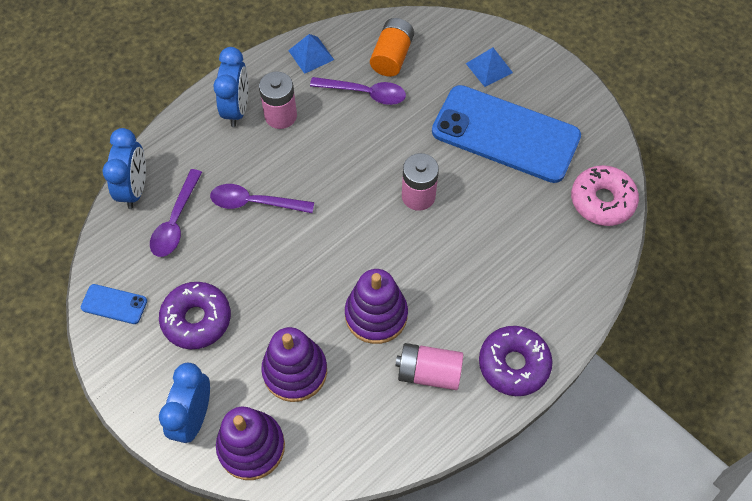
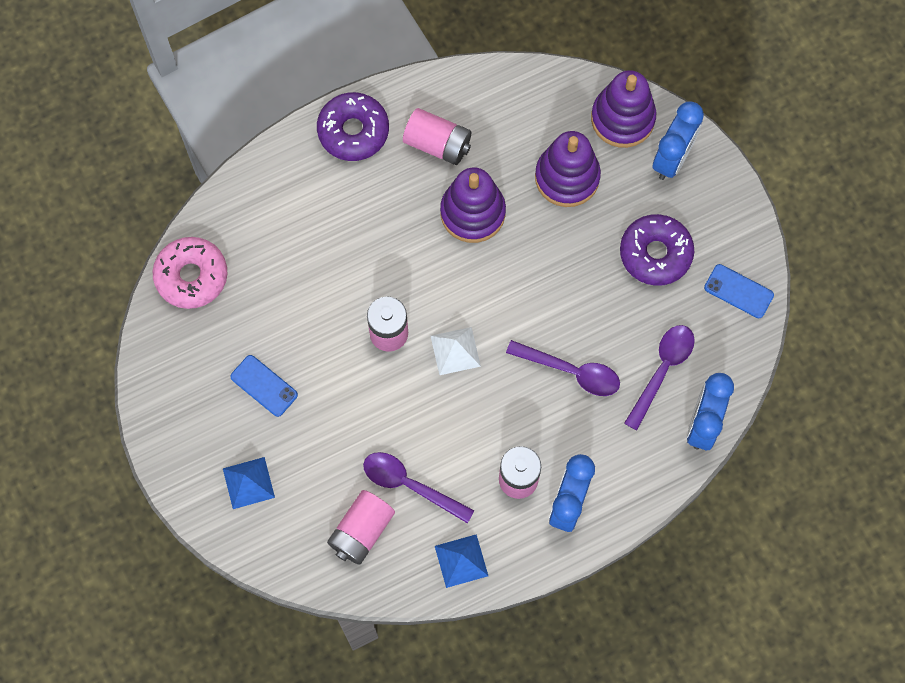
camera: 165 degrees left, 10 degrees up
(358, 195) = (455, 351): none -> white pyramid
(392, 57) = (361, 531): orange battery -> pink battery
(505, 134) = (264, 386): blue phone -> blue phone, size x0.40

